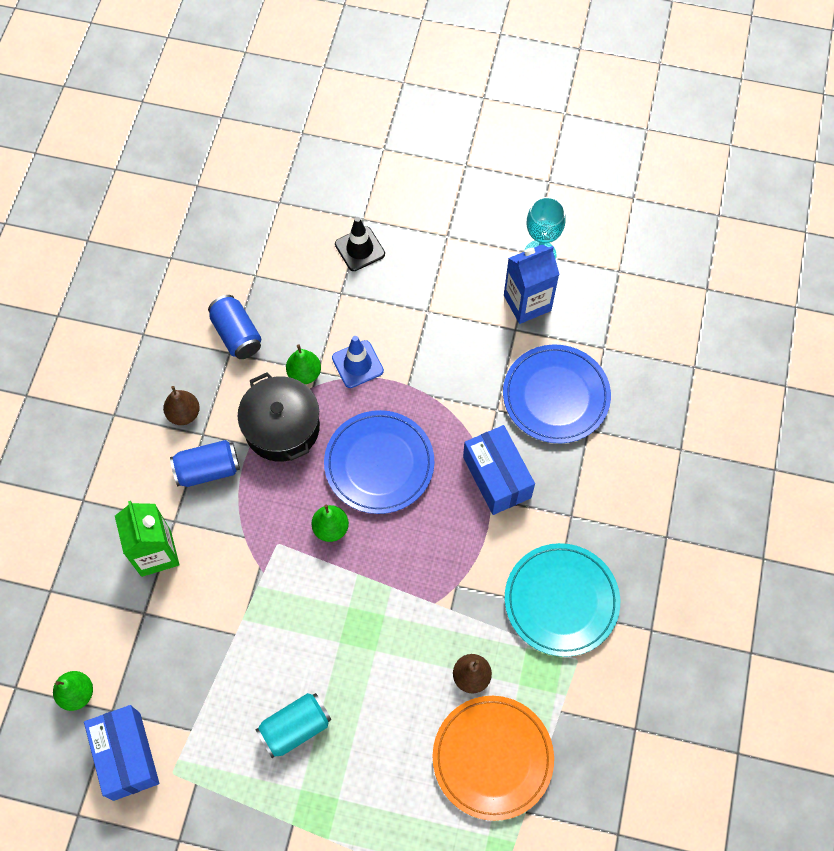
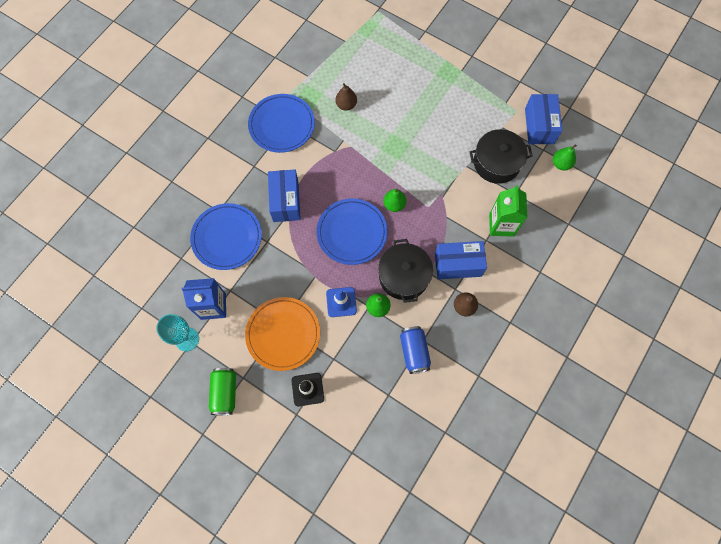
camera: 160 degrees left, 5 degrees up
(186, 657) = (496, 163): none -> black pot
(208, 470) = (458, 264): blue can -> blue box
(295, 728) = (447, 111): turquoise can -> none
(460, 213) = (225, 393): none -> green can
(492, 758) = (351, 67): orange plate -> orange plate (283, 334)
(561, 601) = (282, 125): turquoise plate -> blue plate

